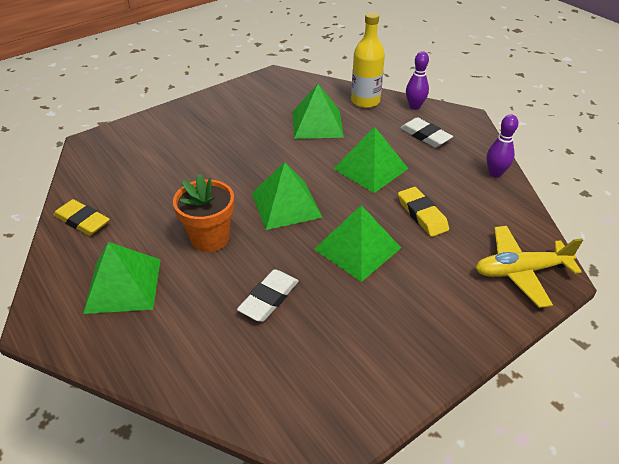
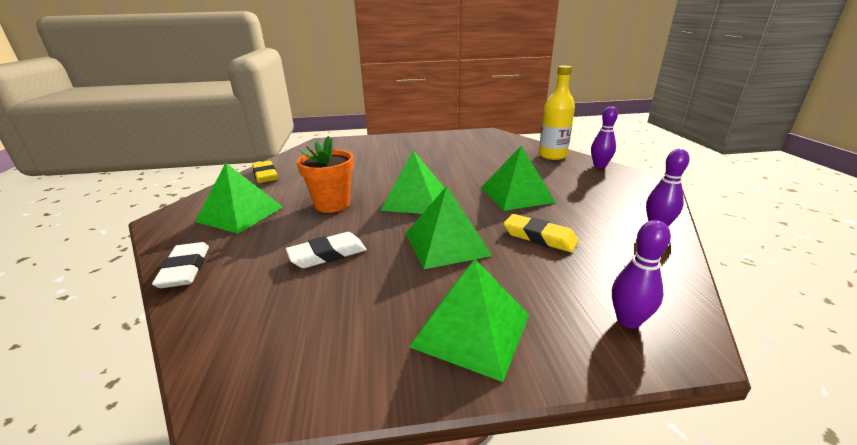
camera: 30 degrees right, 15 degrees down
(317, 124) = (495, 161): green pyramid -> green pyramid (472, 330)
(422, 214) = (539, 237): yellow eraser -> yellow eraser turned 60 degrees counterclockwise
(425, 136) = (594, 185): white eraser -> white eraser (185, 269)
(520, 271) = (628, 321): yellow plane -> purple bowling pin

